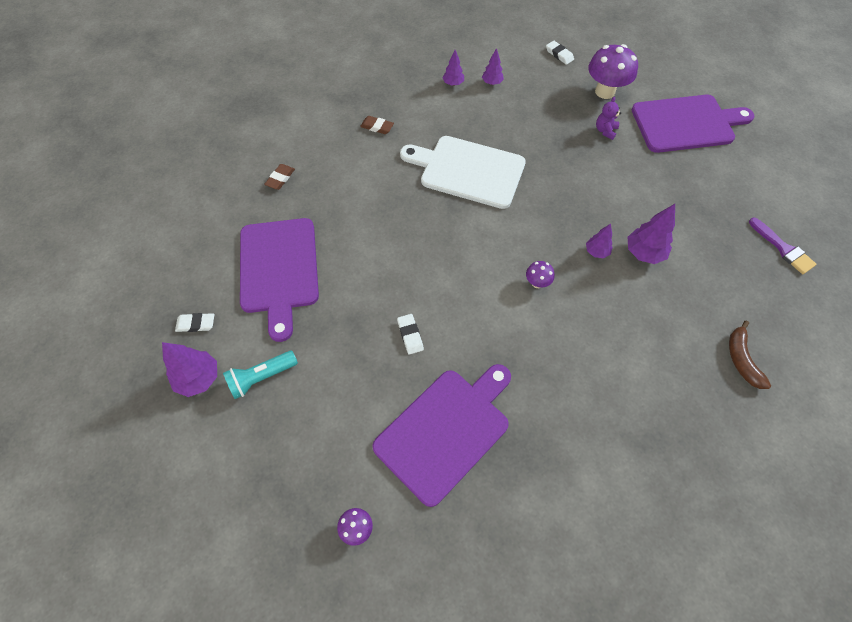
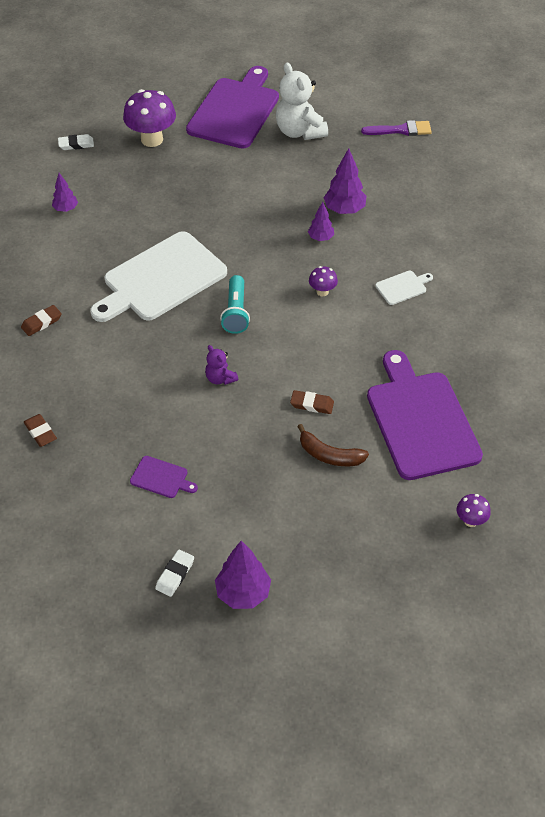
camera: 60 degrees left, 10 degrees down
(261, 377) = (278, 538): turquoise flashlight -> turquoise flashlight (236, 312)
(279, 270) = (161, 478): purple cutting board -> purple cutting board, size x0.41
(410, 335) = (312, 404): white eraser -> brown eraser
(453, 83) = (38, 237): purple tree -> none
(590, 342) = (403, 287): none -> white cutting board
(605, 131) = (197, 163): purple teddy bear -> purple teddy bear (220, 378)
(705, 176) = (299, 131): none -> white teddy bear
(741, 359) = (477, 209): brown banana -> brown banana (329, 455)

